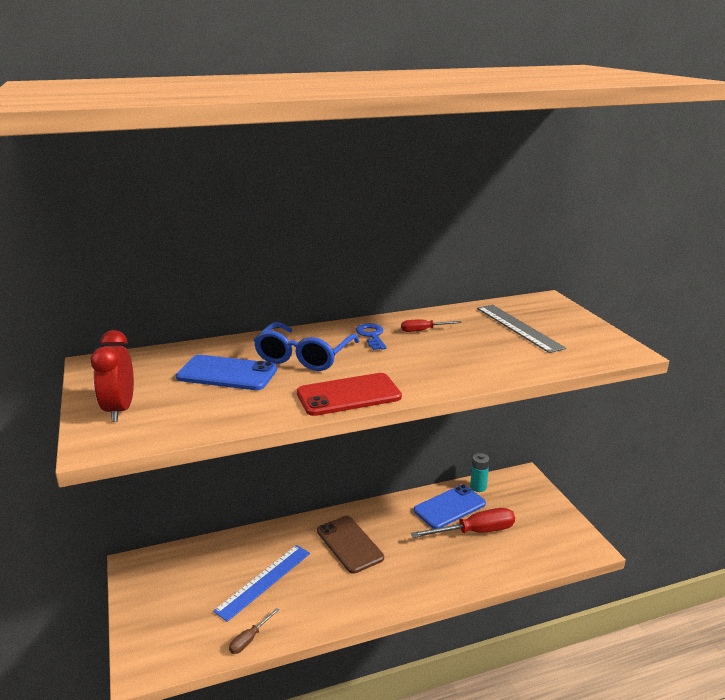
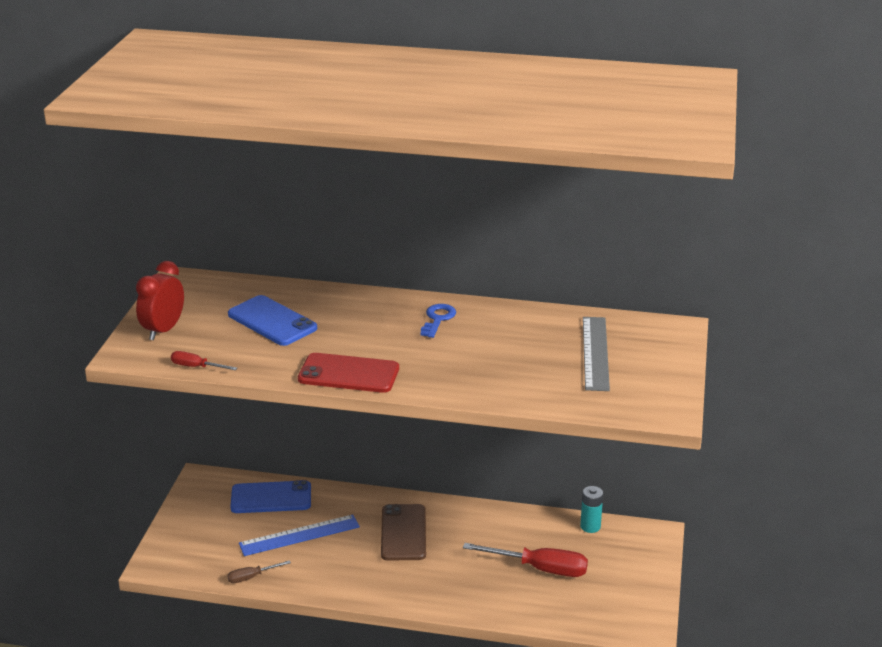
camera: 30 degrees right, 5 degrees up
(304, 356) = (352, 323): blue glasses -> none
(423, 330) = (494, 328): red screwdriver -> red screwdriver (196, 367)
(449, 507) = (537, 535): blue phone -> blue phone (271, 498)

